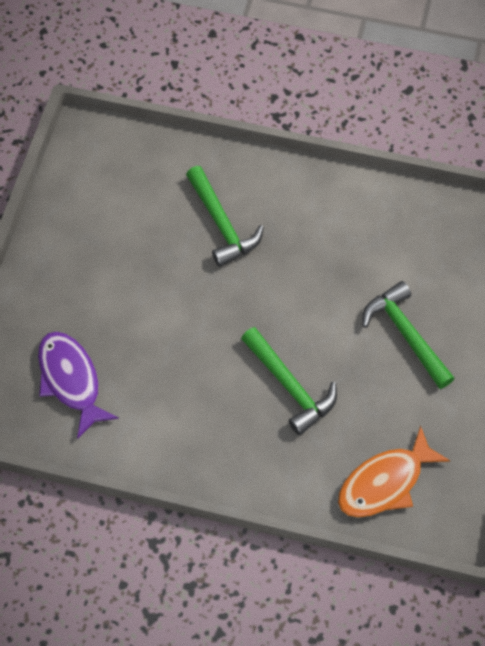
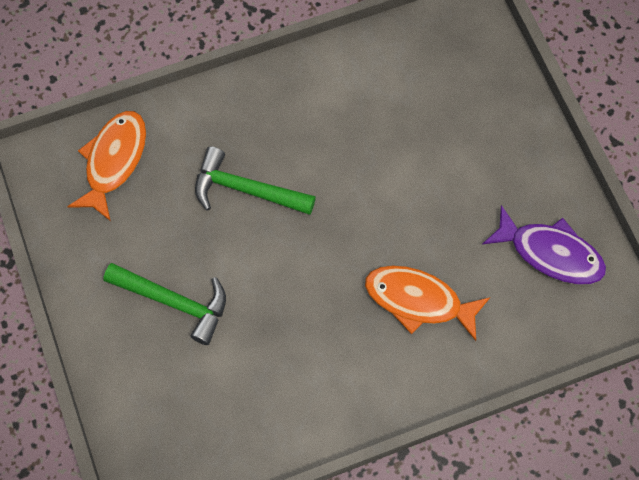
camera: 145 degrees right, 5 degrees up
(71, 380) = (429, 81): purple fish -> purple fish (550, 253)
(221, 224) = (418, 301): green hammer -> orange fish

